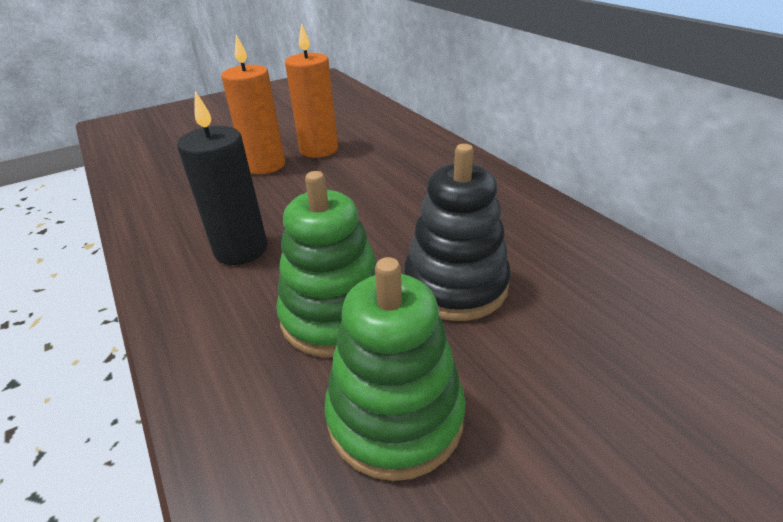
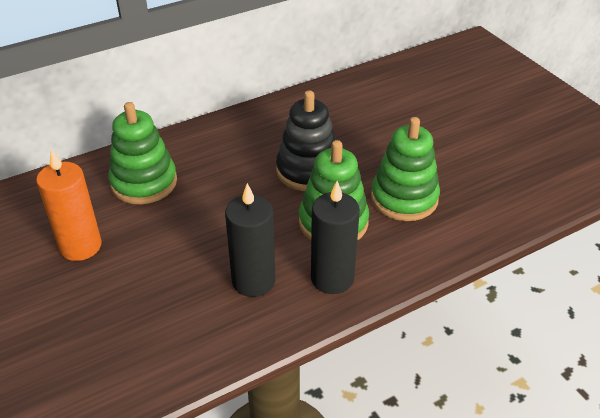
camera: 90 degrees left, 5 degrees up
(221, 317) = (332, 278): none -> black candle
(265, 165) = (101, 286): orange candle -> none
(411, 166) = (144, 182): none -> green stacking toy

